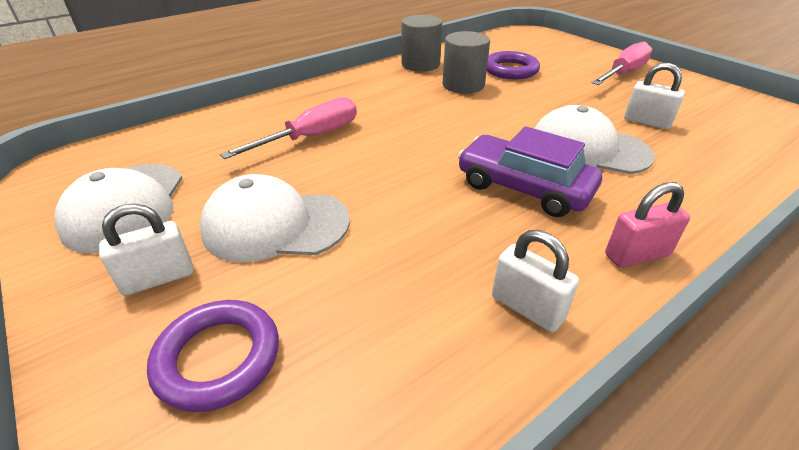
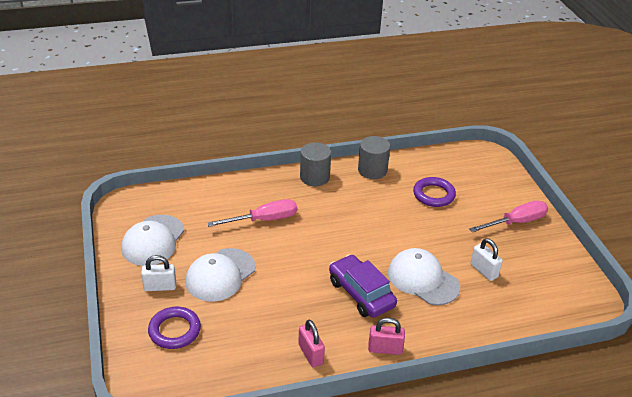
camera: 20 degrees right, 0 degrees up
(275, 225) = (220, 275): white cap -> white cap turned 75 degrees counterclockwise
(463, 85) = (387, 201): grey cylinder -> grey cylinder (314, 177)
(527, 308) = (310, 354): white padlock -> pink padlock

